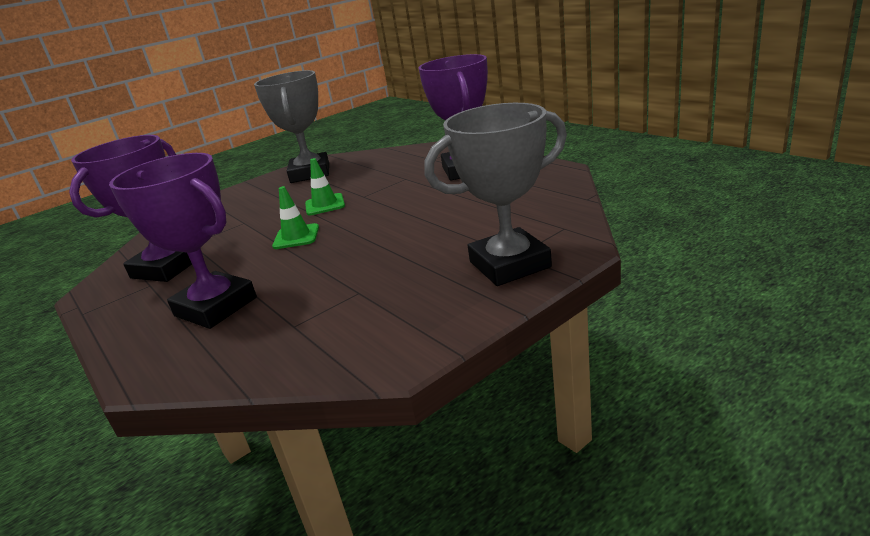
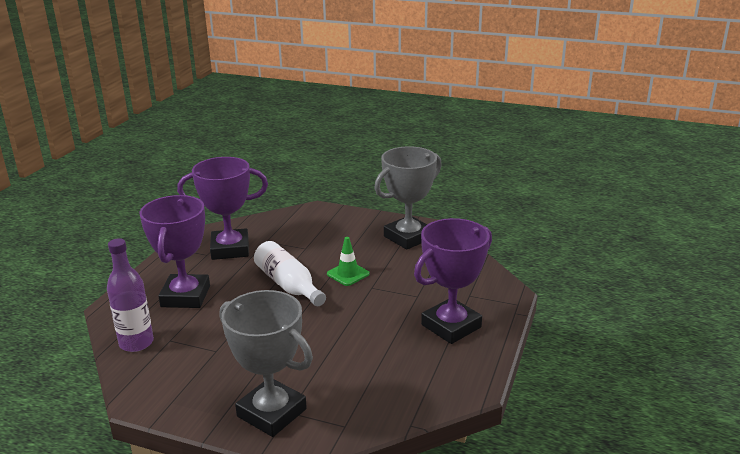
camera: 55 degrees right, 0 degrees up
(264, 355) = (136, 343): none -> purple bottle
(296, 237) = (288, 285): green traffic cone -> white bottle

